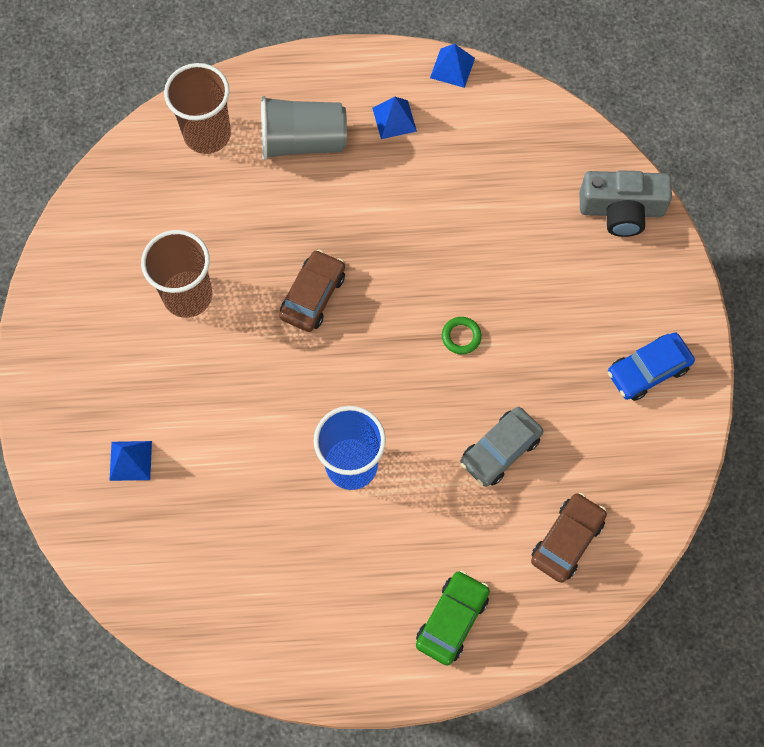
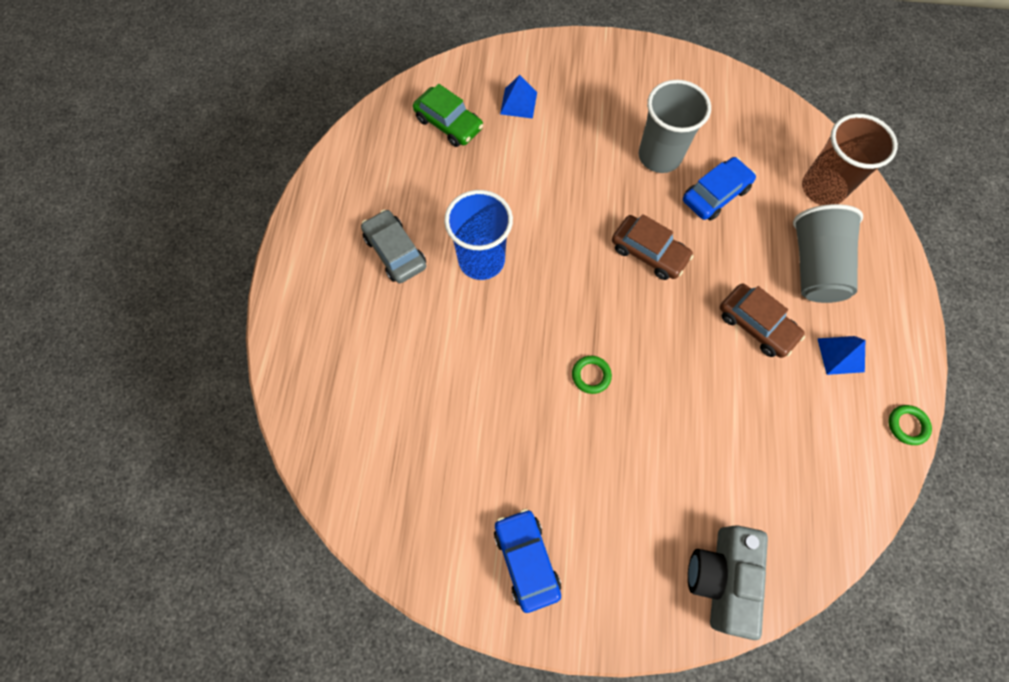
camera: 100 degrees right, 0 degrees up
(187, 296) = (659, 156): brown cup -> grey cup
(230, 236) = (715, 194): none -> blue car
(452, 68) = (907, 425): blue pyramid -> green ring
(452, 620) = (325, 317): green car -> green car (449, 123)
(500, 450) = (469, 389): grey car -> grey car (395, 252)
(567, 540) = (368, 433): brown car -> brown car (756, 325)

